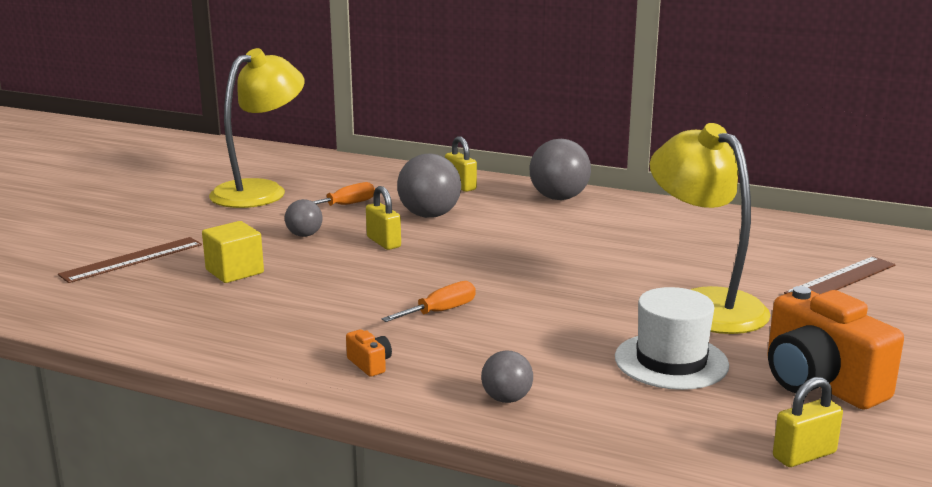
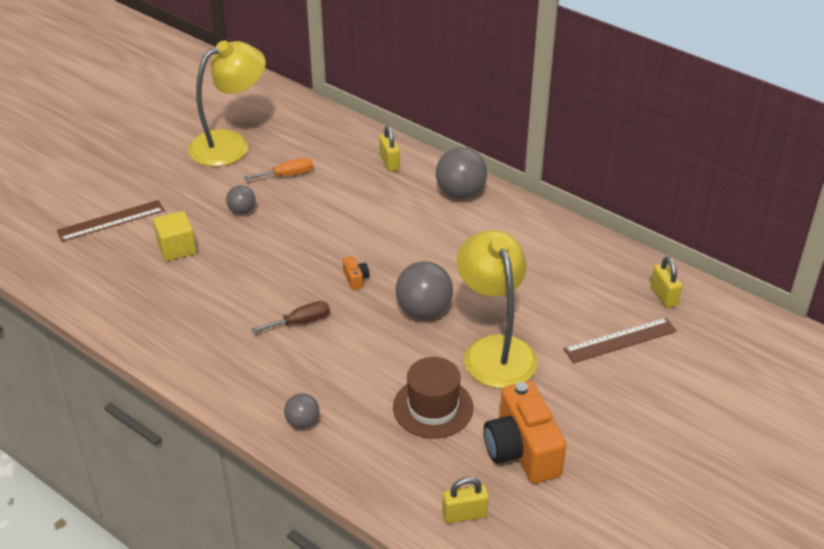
camera: 15 degrees right, 20 degrees up
(370, 364) = (230, 370): orange camera -> orange camera (355, 279)
(383, 242) = (296, 230): yellow padlock -> yellow padlock (663, 296)
(429, 215) = (346, 200): grey ball -> grey ball (424, 310)
(440, 311) = (301, 322): orange screwdriver -> brown screwdriver
(671, 361) = (433, 407): white hat -> brown hat

